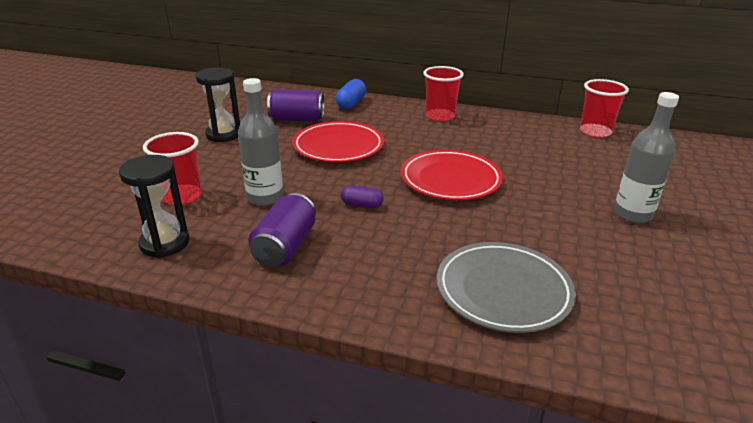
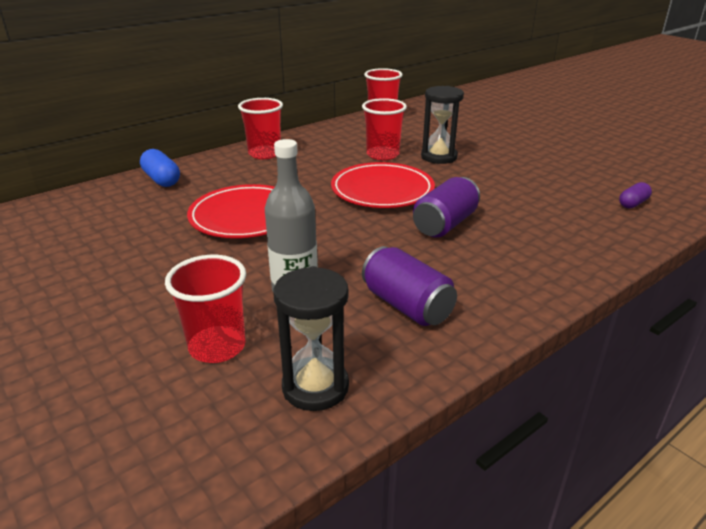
camera: 55 degrees left, 0 degrees up
(223, 135) = (98, 274): black hourglass -> black hourglass (439, 157)
(297, 119) = (144, 218): purple can -> purple can (445, 224)
(362, 205) = (375, 242): purple capsule -> purple capsule (633, 203)
(503, 290) = (558, 229): grey plate -> none
(517, 158) = (382, 155): none -> red cup
(632, 214) = (504, 153): grey bottle -> none

